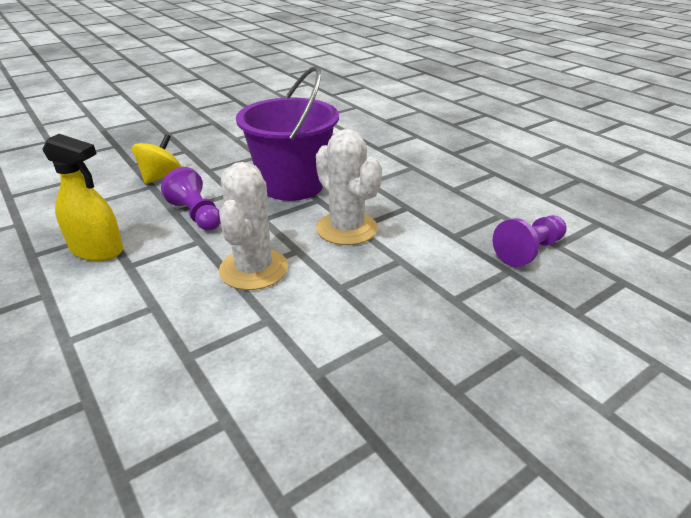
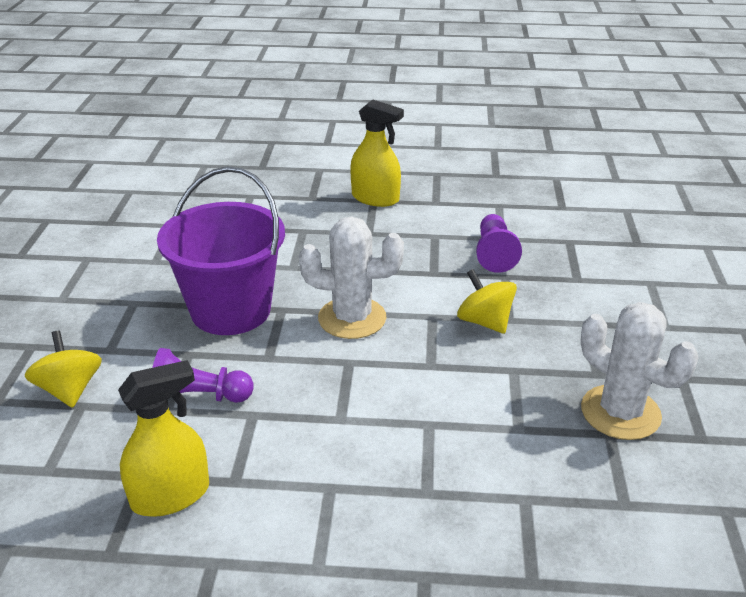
camera: 50 degrees left, 0 degrees up
(254, 269) = (346, 400): white cactus -> white cactus (620, 412)
(431, 288) = (484, 322): none -> yellow spinning top
(498, 172) = (375, 198): none -> yellow spray bottle

